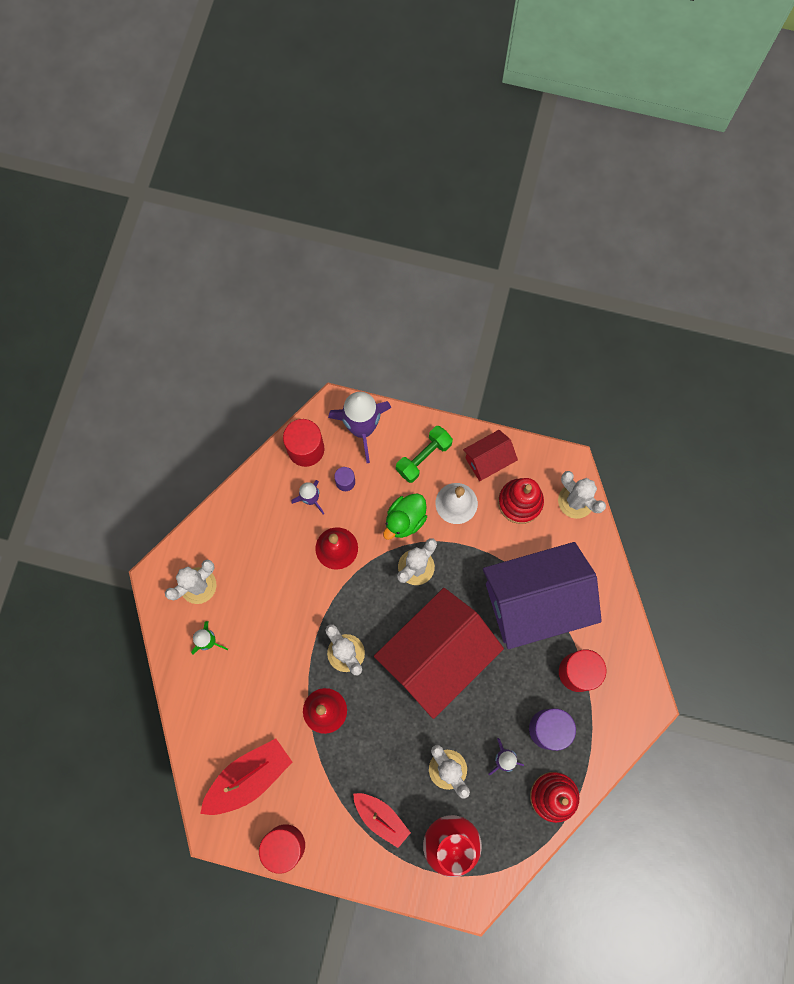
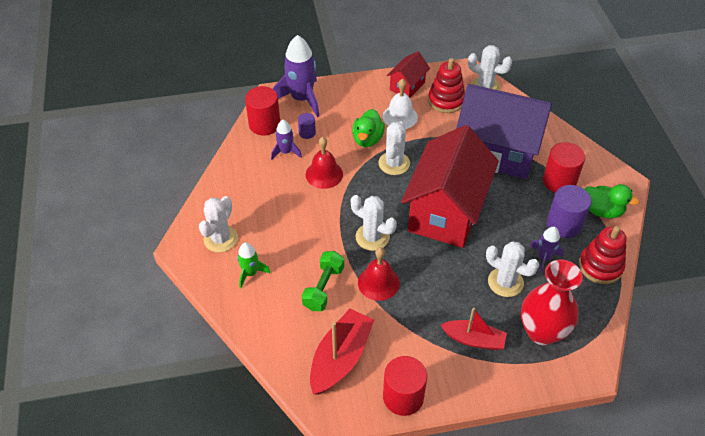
camera: 25 degrees left, 25 degrees down
(423, 457) = (358, 100): green dumbbell -> green dumbbell (323, 288)
(534, 601) = (496, 152): purple house -> purple house turned 60 degrees clockwise
(599, 731) = (602, 211): none -> green duck

